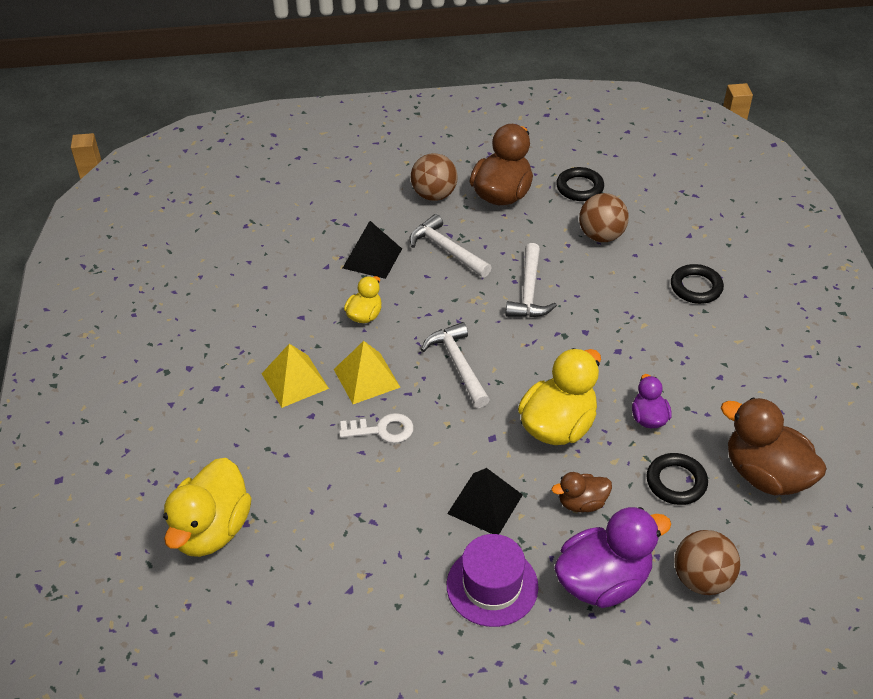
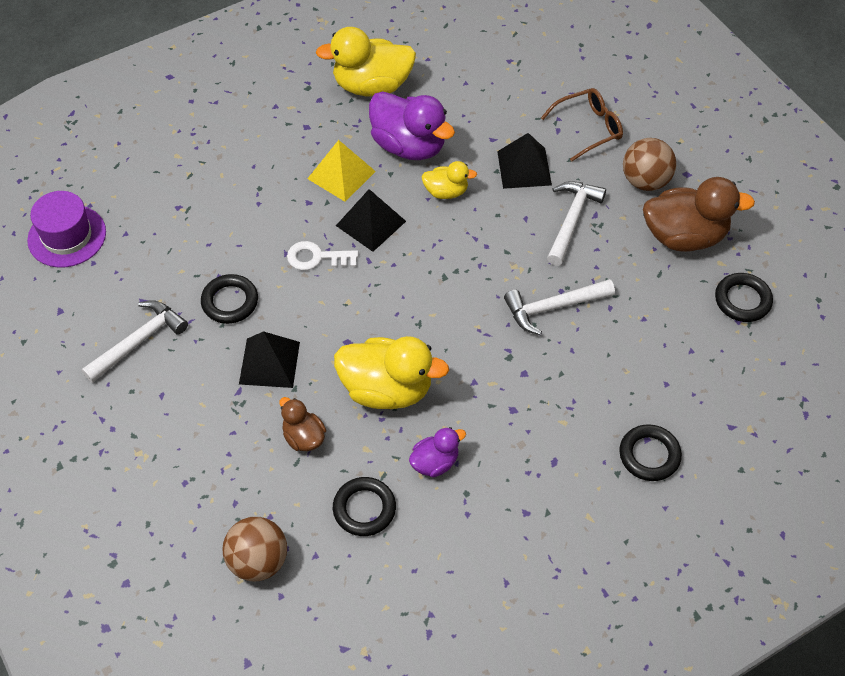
camera: 65 degrees right, 10 degrees up
(212, 530) = (162, 188): yellow duck -> yellow duck (372, 86)
(357, 206) = (588, 128): none -> brown glasses
(366, 378) = (371, 223): yellow pyramid -> black pyramid
(382, 430) = (317, 258): white key -> white key turned 120 degrees clockwise
(395, 514) = (230, 302): none -> black ring
(458, 364) = (423, 284): white hammer -> white hammer (139, 341)
(492, 586) = (185, 398): purple hat -> purple hat (67, 236)
(601, 236) = (676, 344): brown ball -> none
(603, 581) = (223, 480): purple duck -> purple duck (409, 146)
(765, 475) = (410, 587): brown duck -> none

